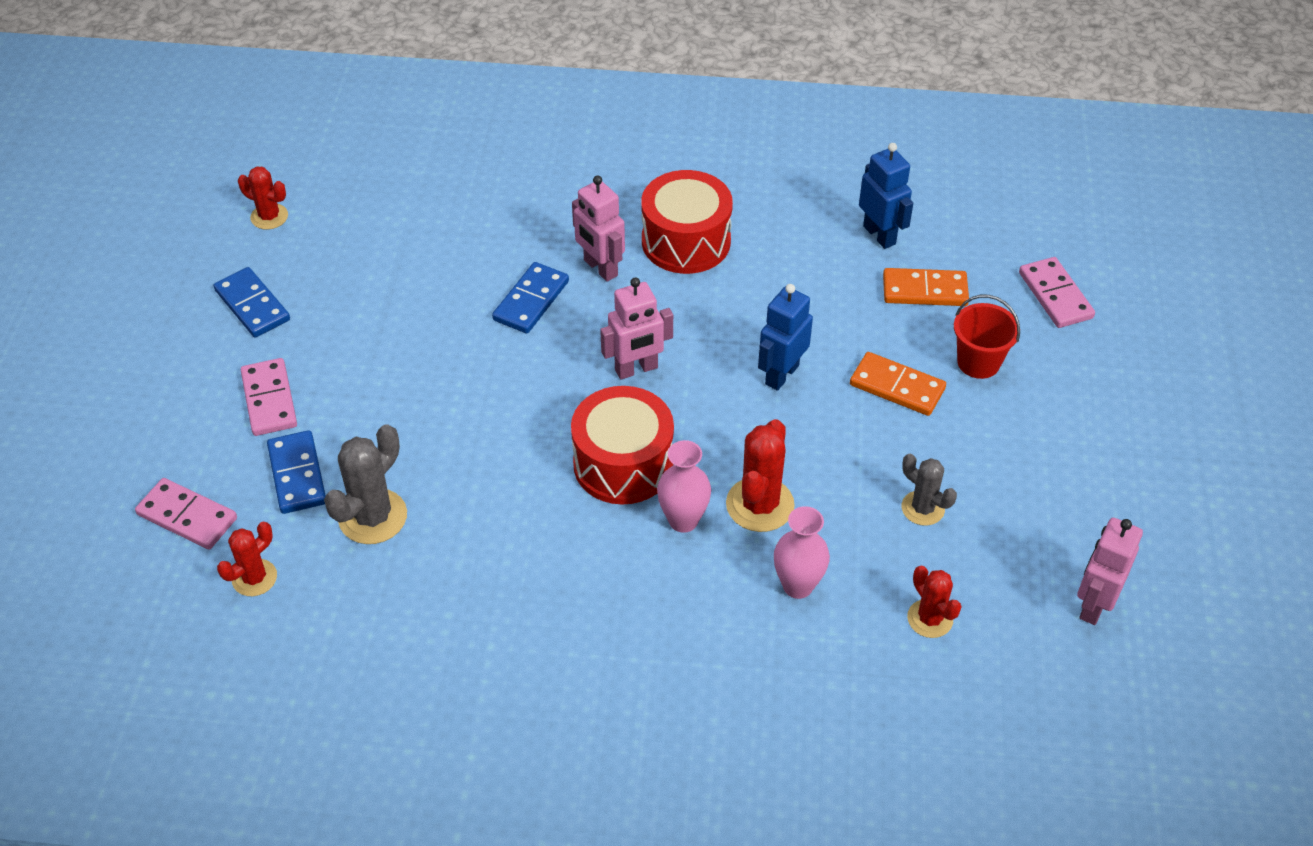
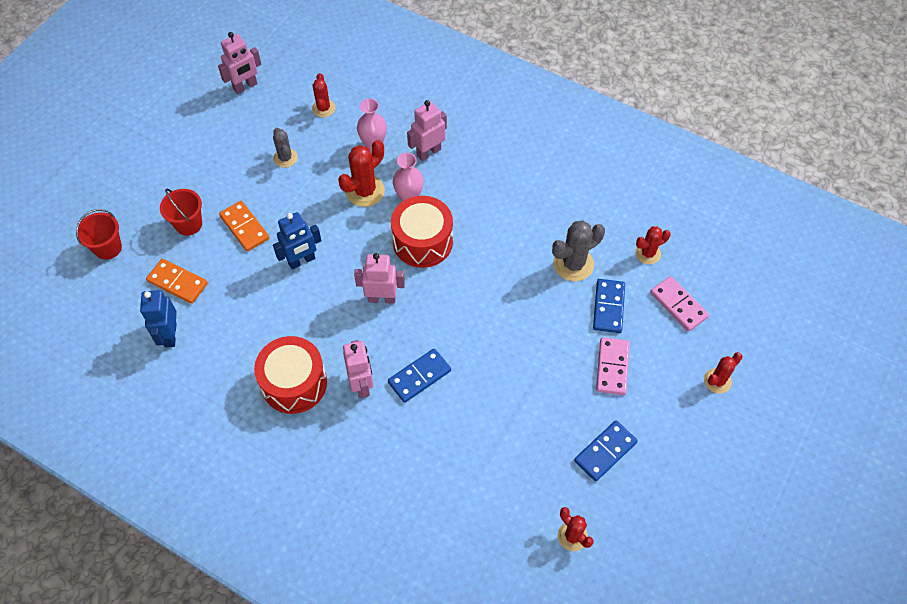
camera: 155 degrees left, 10 degrees up
(110, 435) = (717, 381): none -> red cactus
(252, 305) = (605, 451): blue domino -> blue domino turned 60 degrees clockwise
(698, 610) = (428, 152): none -> pink robot
(1055, 295) = (108, 248): pink domino -> red bucket

